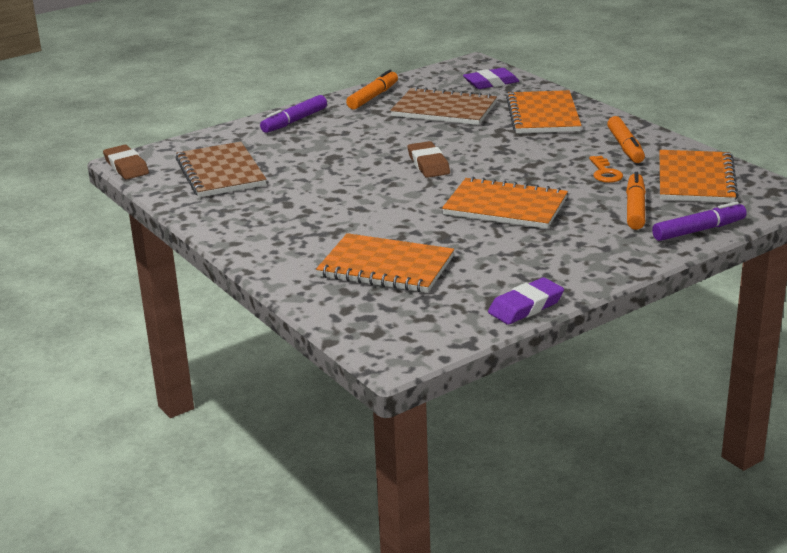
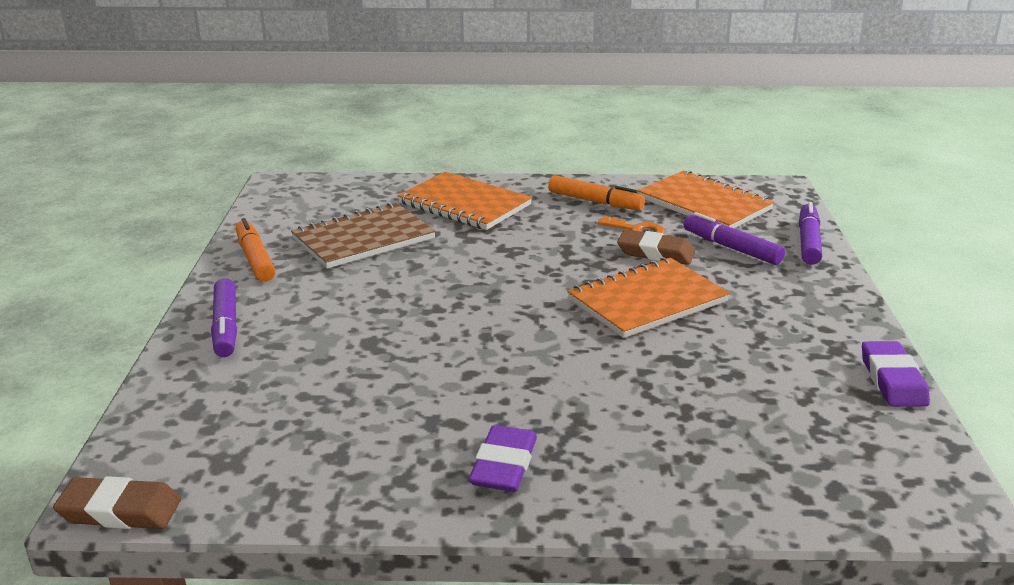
camera: 55 degrees left, 0 degrees up
(220, 172) = (282, 436): brown notebook -> none
(386, 267) = (714, 424): orange notebook -> none
(428, 164) = (484, 298): brown eraser -> brown eraser (655, 253)
(491, 83) = (344, 195): purple eraser -> purple eraser (503, 465)
(635, 209) = (731, 248): orange marker -> purple marker

